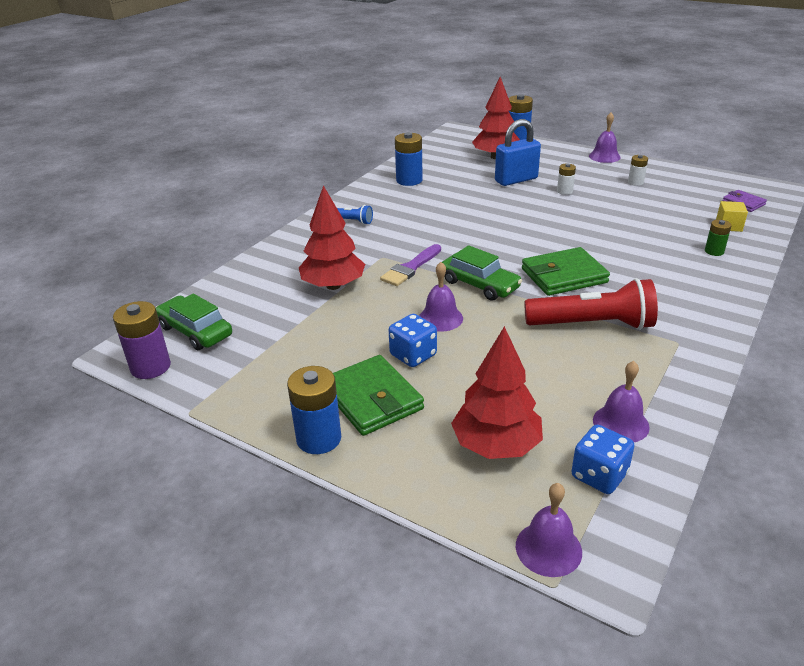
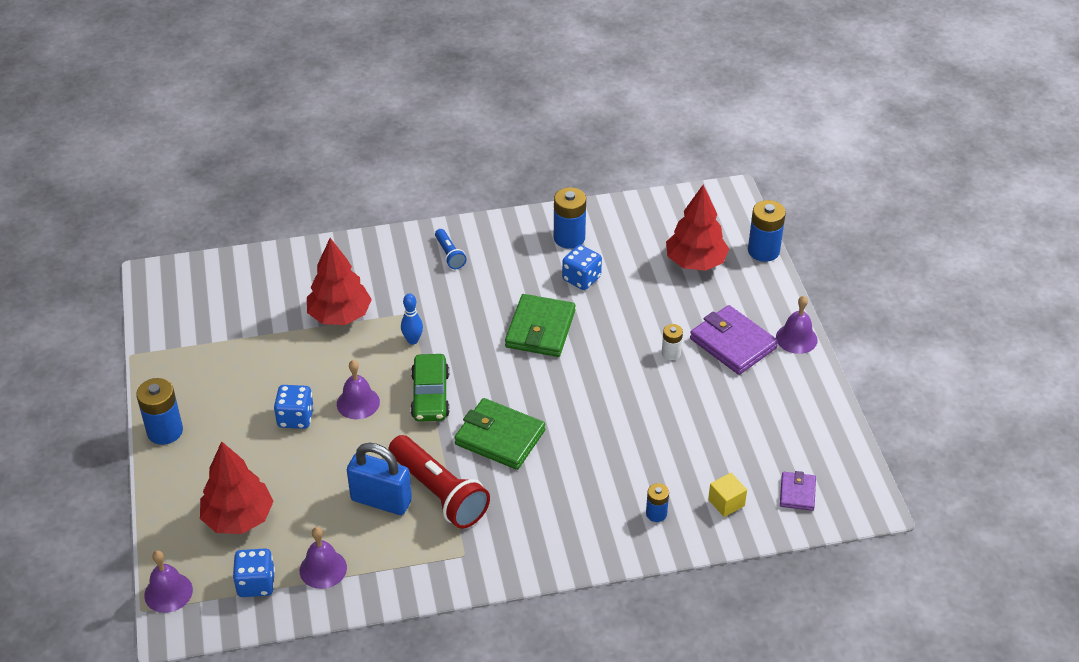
camera: 45 degrees right, 10 degrees up
(150, 367) = (154, 301): purple battery -> none
(195, 331) = (210, 290): green car -> none
(372, 399) = (227, 429): green wallet -> green wallet (540, 329)
(410, 268) = (413, 340): purple brush -> blue bowling pin
(452, 191) = (581, 279): none -> blue dice
(516, 180) = (657, 306): blue padlock -> blue padlock (381, 500)
(583, 173) = (733, 343): none -> purple wallet
(635, 182) = (755, 392): white battery -> none
(714, 251) = (656, 513): green battery -> blue battery

